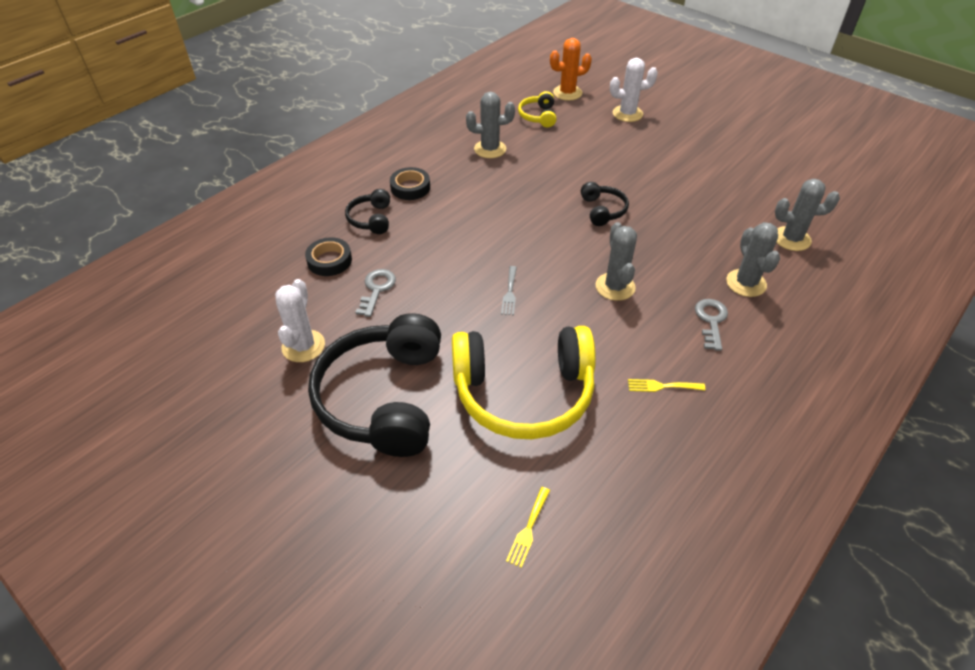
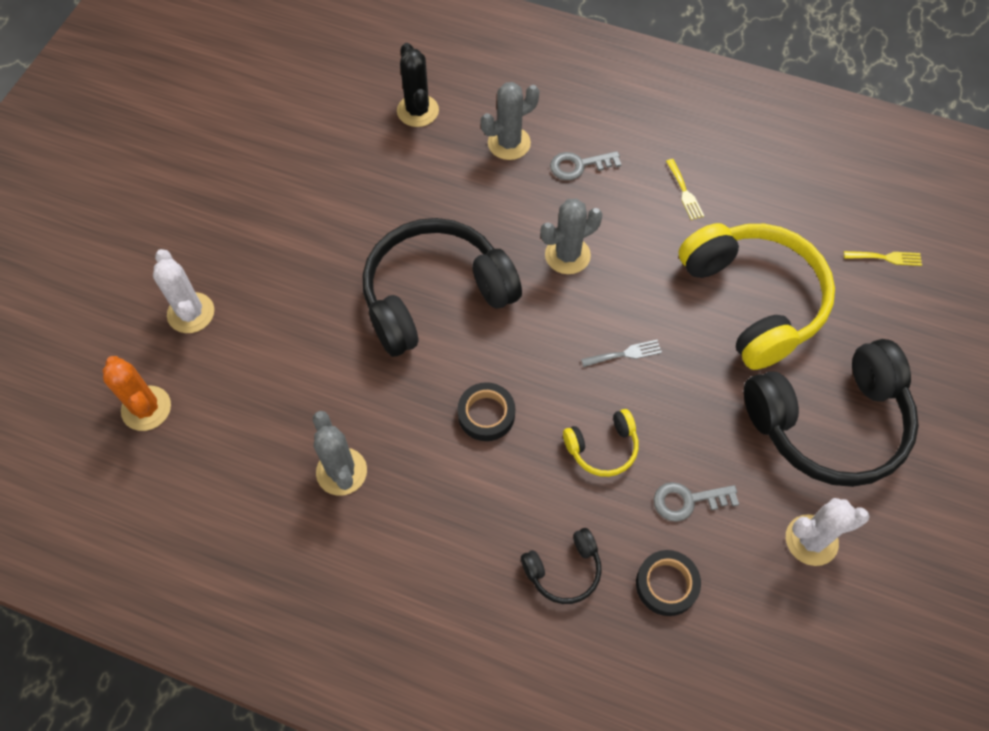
camera: 110 degrees left, 15 degrees up
(410, 187) = (474, 547): black tape -> black tape (486, 414)
(538, 116) = (229, 431): yellow headphones -> yellow headphones (602, 448)
(602, 210) = (435, 295): black headphones -> black headphones, size x2.22
(791, 239) = (417, 111): grey cactus -> black cactus

